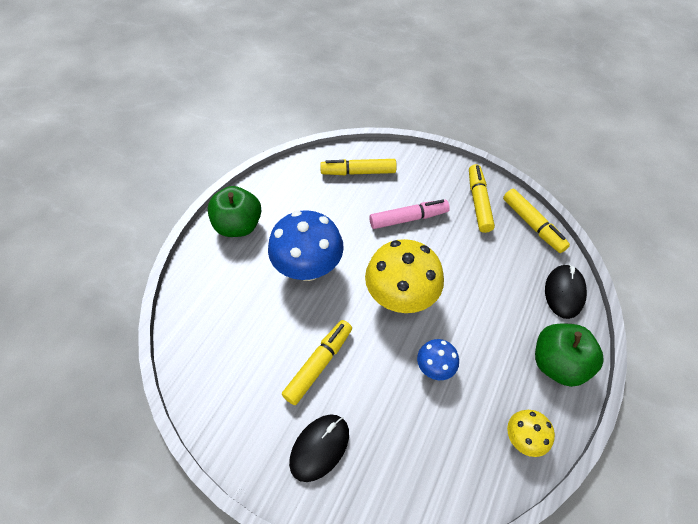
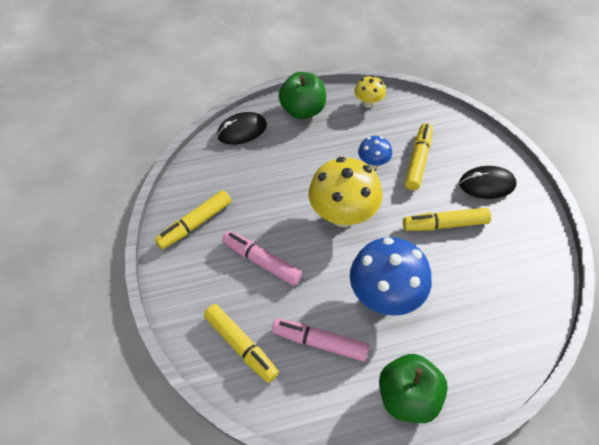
camera: 130 degrees left, 0 degrees up
(318, 209) = (320, 342): none -> pink marker
(532, 225) = (190, 176): yellow marker -> yellow marker (418, 160)

